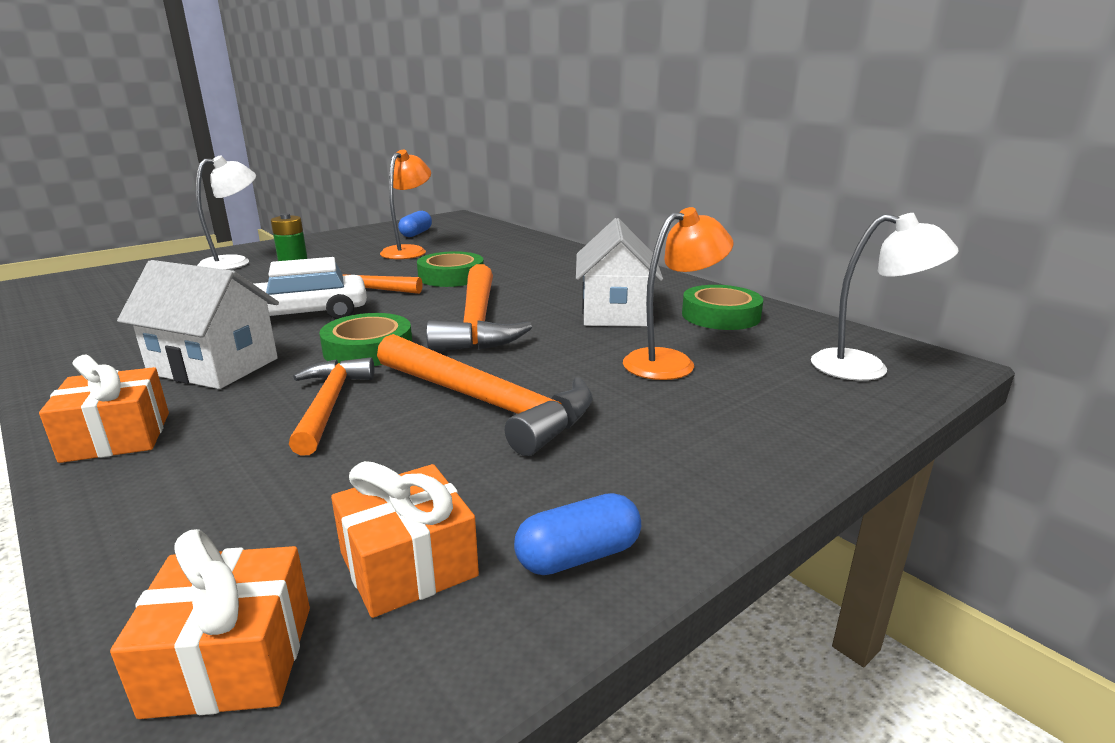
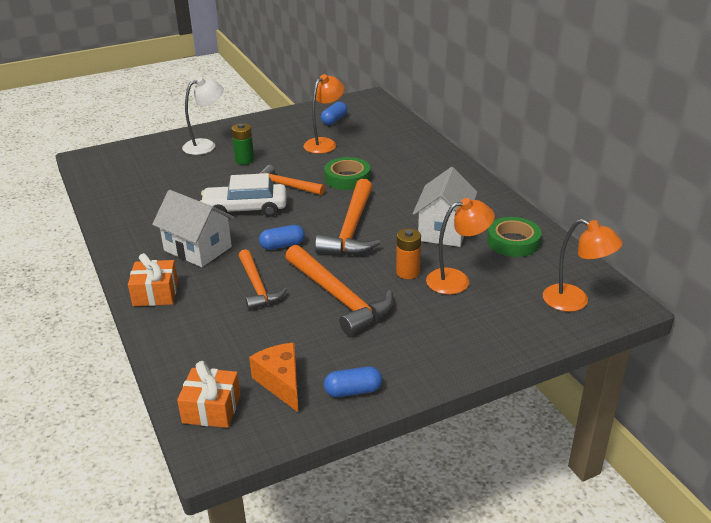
camera: 15 degrees right, 10 degrees up
(330, 405) = (257, 286): orange hammer -> orange hammer turned 150 degrees clockwise
(368, 349) = (282, 245): green tape -> blue capsule
(408, 564) = (281, 382): orange gift -> orange cheese
(589, 361) = (407, 272): none -> orange battery
(865, 368) = (574, 301): white lamp -> orange lamp

